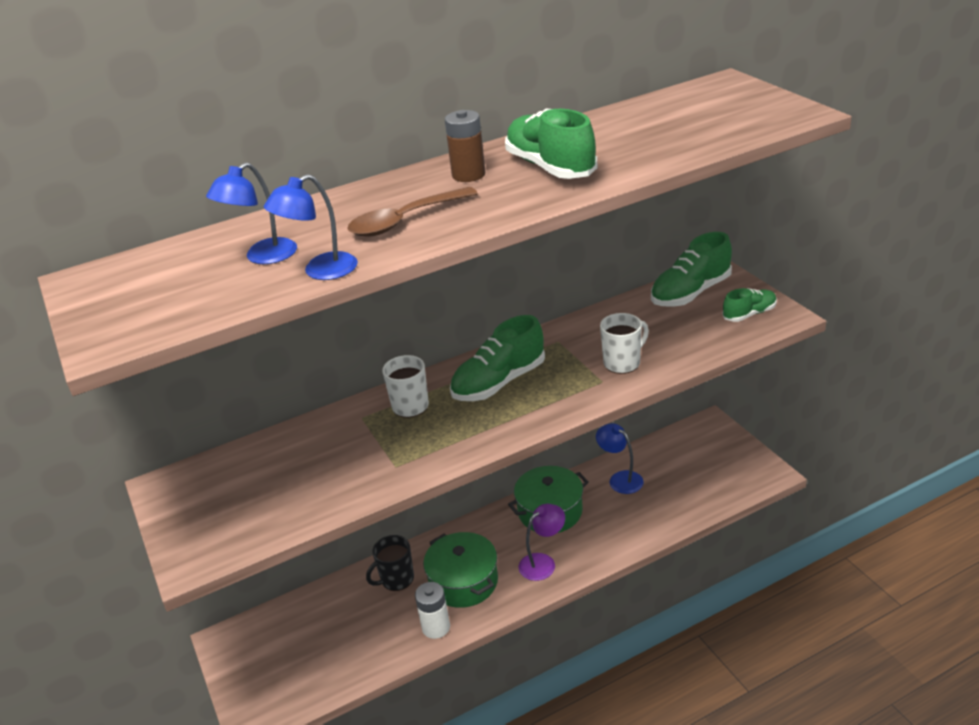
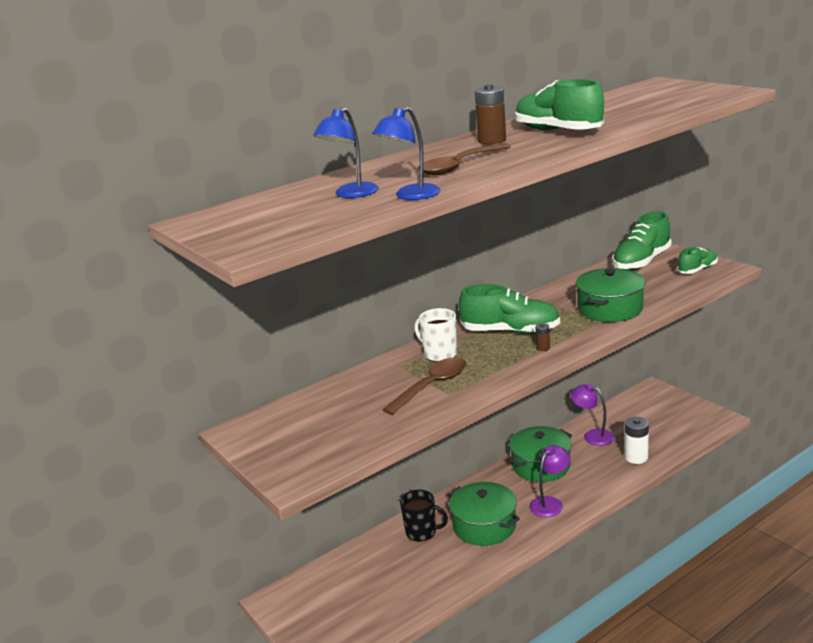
camera: 10 degrees left, 10 degrees down
(382, 451) = (432, 386): none -> brown spoon
(396, 579) = (422, 532): black mug -> black mug turned 120 degrees counterclockwise
(436, 627) = (472, 563): white battery -> white battery (636, 457)
(499, 382) = (510, 331): green shoe -> green shoe turned 120 degrees counterclockwise
(523, 412) = (543, 348): none -> brown battery
(620, 479) = (592, 435): blue lamp -> purple lamp
(622, 363) = (610, 309): white mug -> green pot

